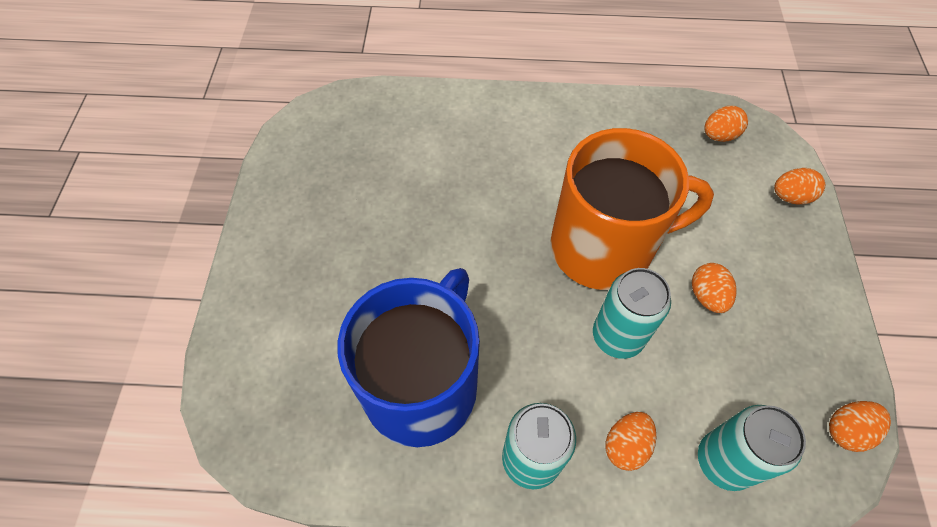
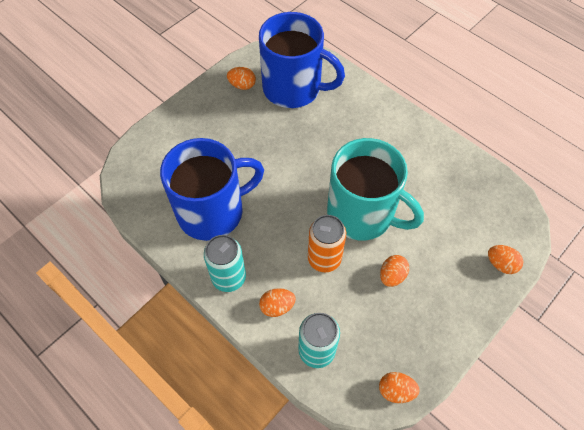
camera: 40 degrees right, 0 degrees up
(375, 150) = (293, 88): none -> blue mug
(604, 247) = (362, 214): orange mug -> turquoise mug
(617, 336) = (324, 258): turquoise can -> orange can
(719, 135) = (494, 203): orange egg -> orange egg (242, 85)

